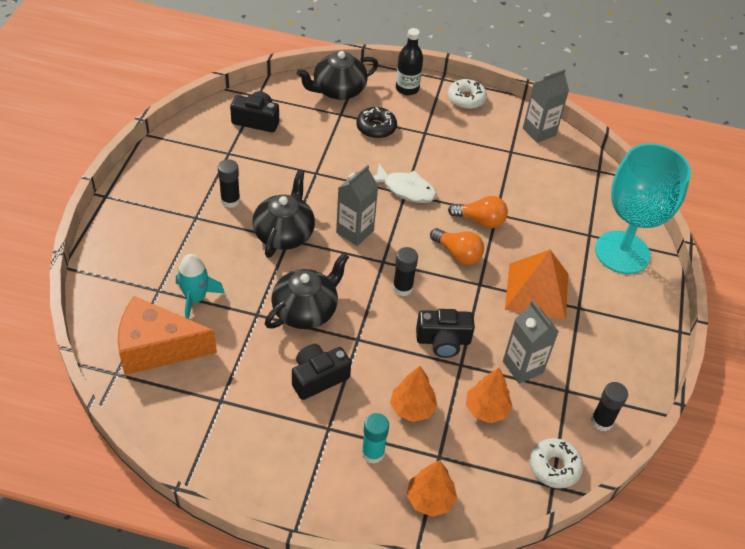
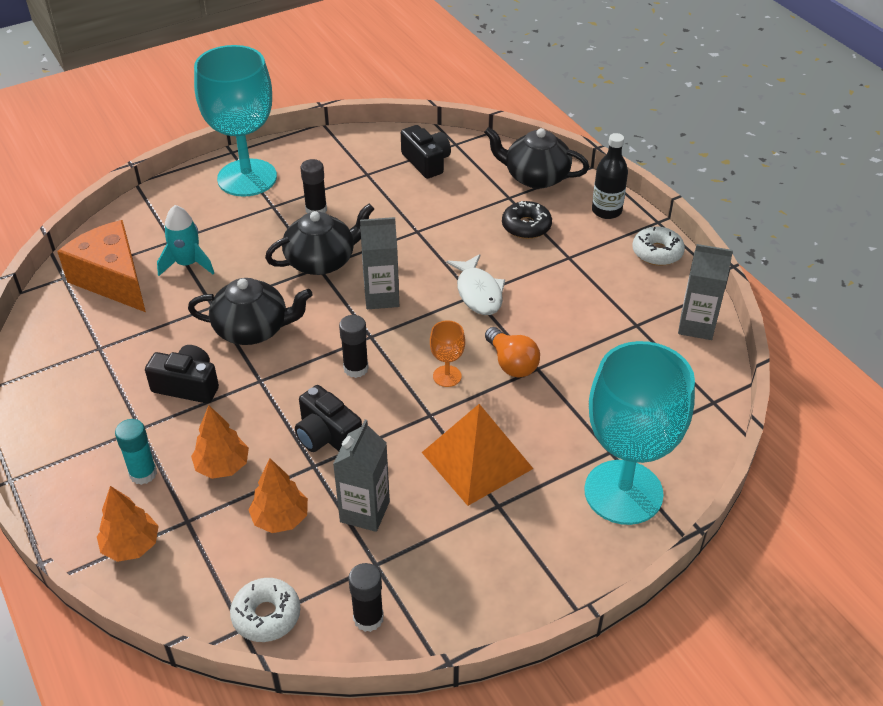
camera: 50 degrees right, 5 degrees down
(147, 208) = (247, 178): none -> turquoise goblet
(457, 254) = (447, 376): orange light bulb -> orange goblet

